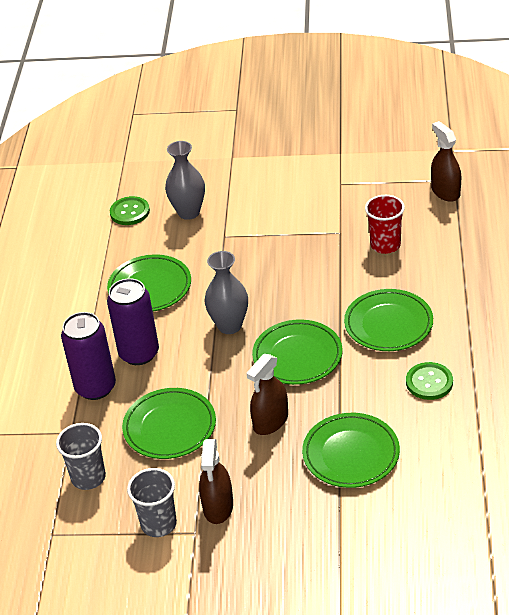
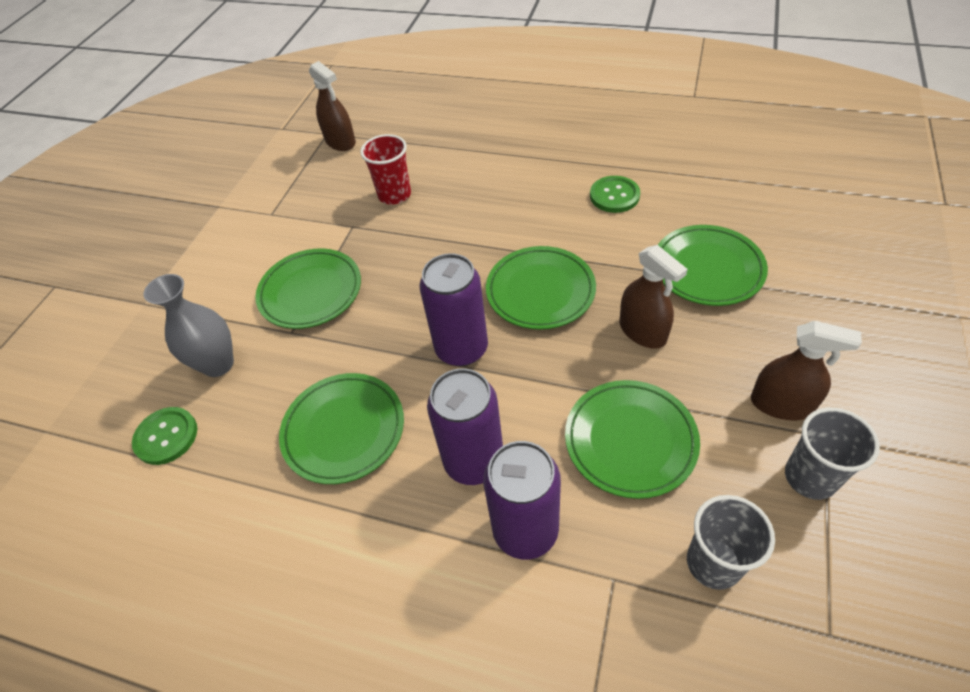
camera: 75 degrees left, 10 degrees up
(229, 326) = (461, 349): grey vase -> purple can
(388, 324) = (518, 211): green plate -> green plate (311, 292)
(445, 192) = (340, 142): brown spray bottle -> brown spray bottle turned 120 degrees counterclockwise

